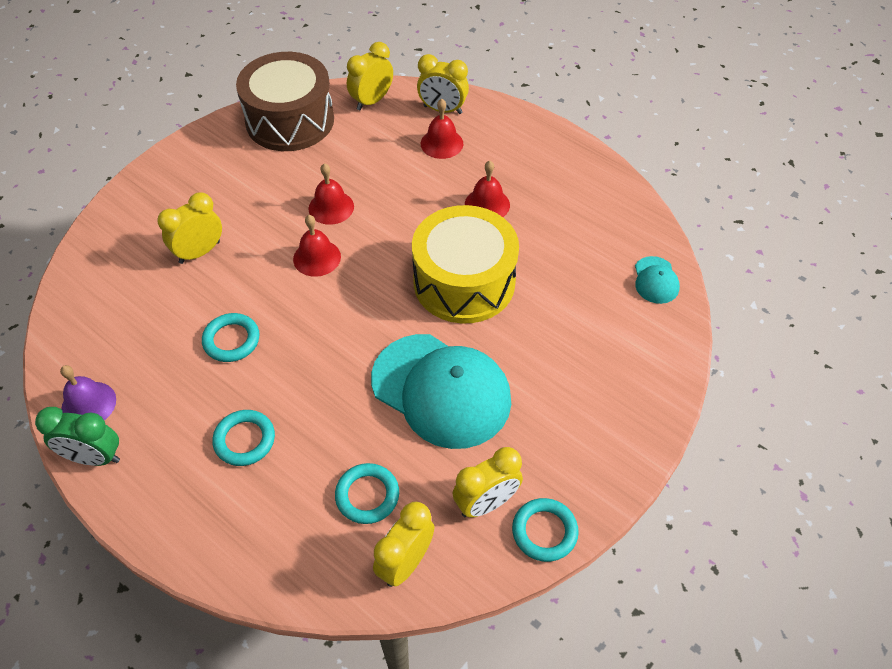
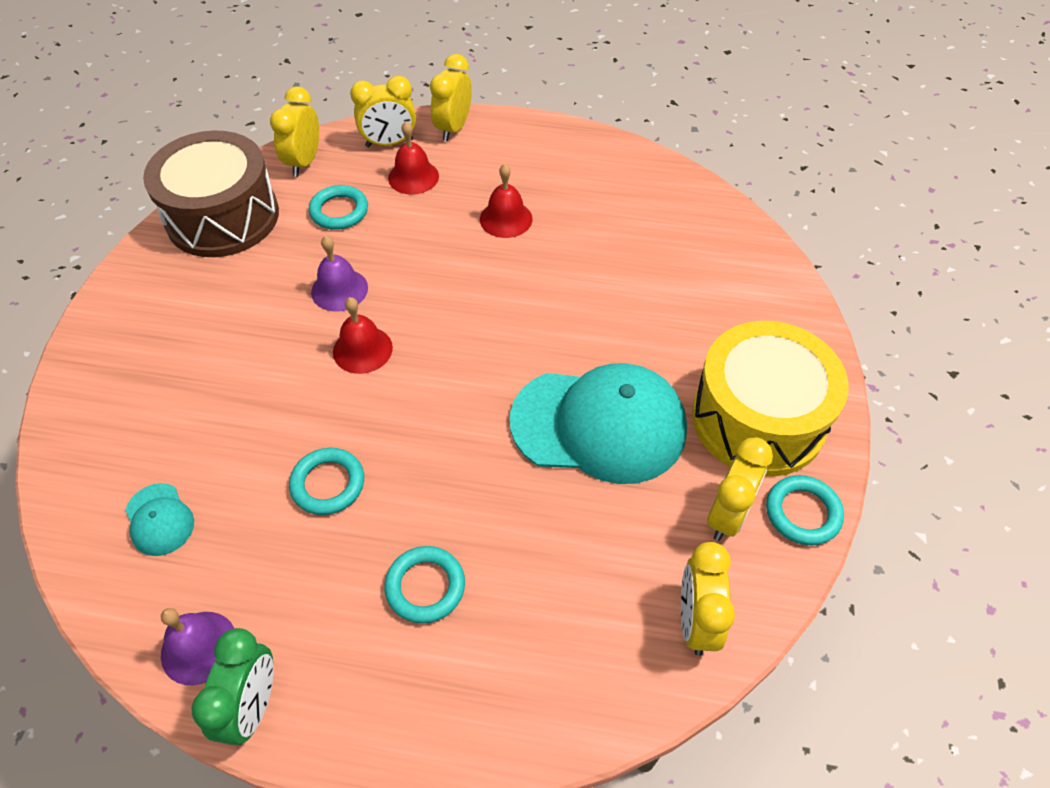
camera: 30 degrees left, 0 degrees up
(94, 457) = (252, 706): green clock -> green clock turned 60 degrees counterclockwise
(199, 252) = (216, 404): yellow clock -> yellow clock (453, 128)
(331, 207) = (339, 289): red bell -> purple bell
(367, 495) = (605, 573): turquoise ring -> turquoise ring (339, 211)
(464, 282) = (540, 305): yellow drum -> yellow drum (758, 419)
(655, 280) = (719, 224): turquoise cap -> turquoise cap (159, 519)

